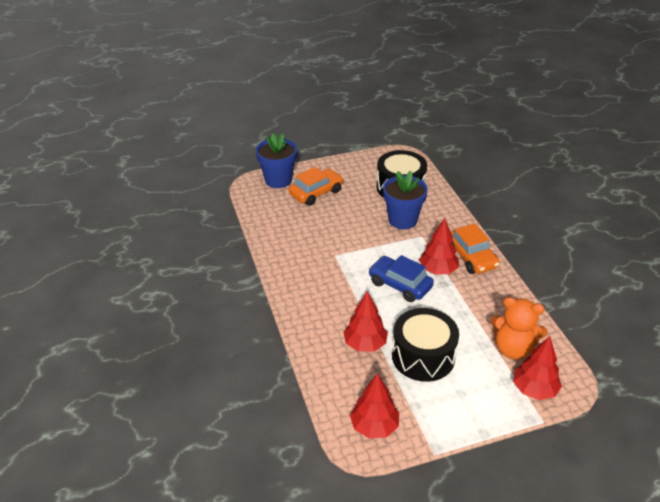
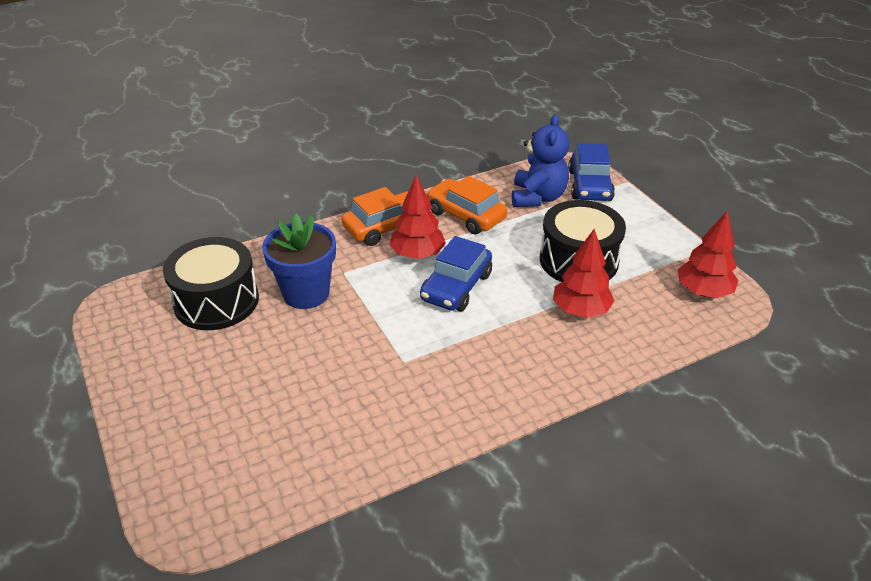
camera: 100 degrees left, 0 degrees up
(278, 180) = (175, 478): blue flower pot -> none
(316, 193) = (226, 409): orange car -> orange car (465, 215)
(513, 349) = (537, 197): orange teddy bear -> blue teddy bear
(534, 389) = (589, 186): red tree -> blue car

